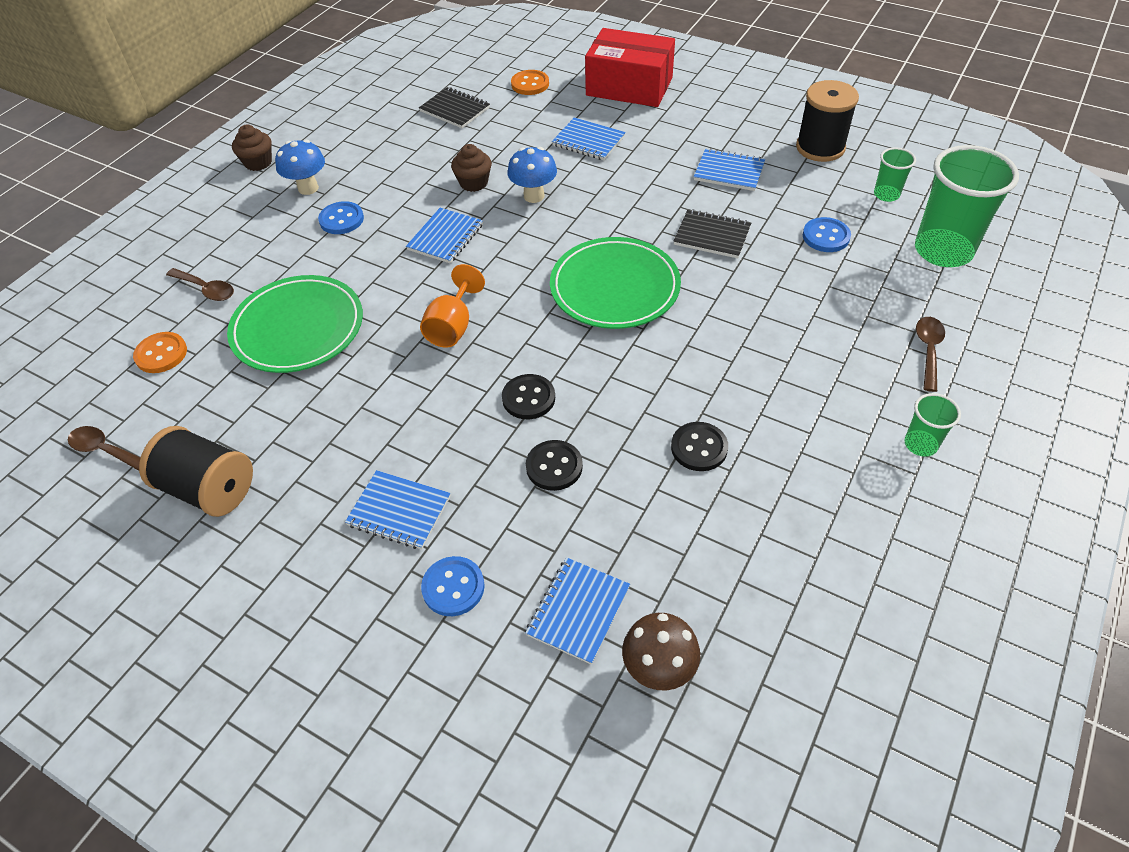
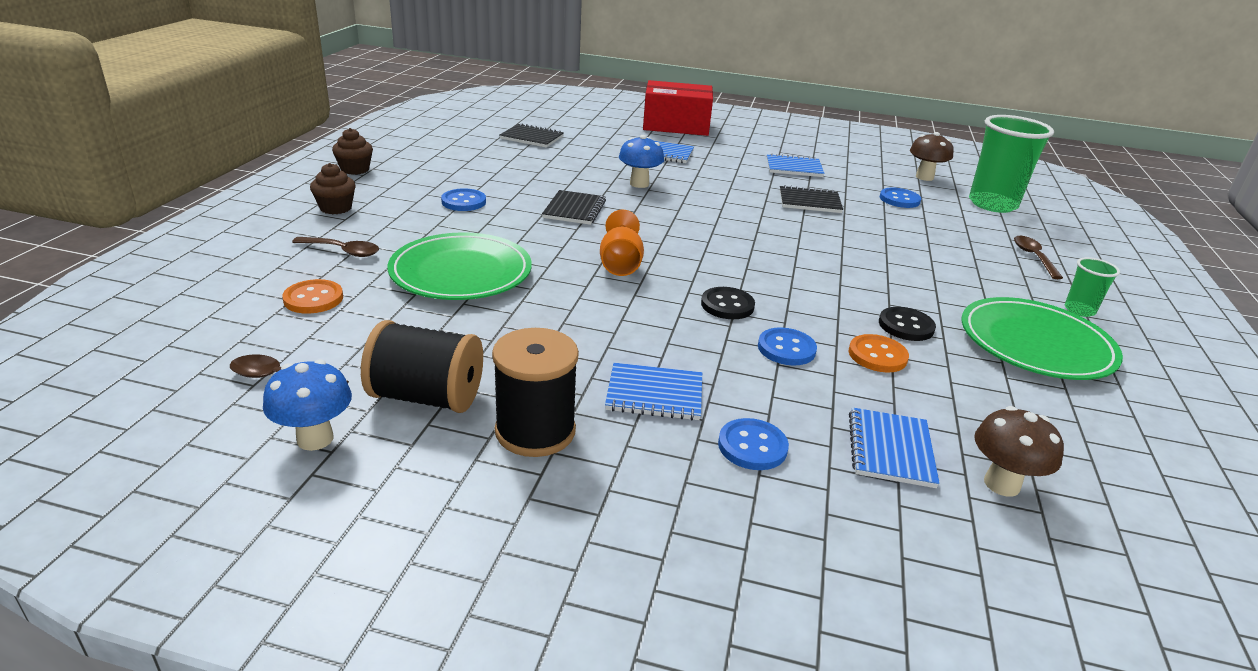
camera: 20 degrees left, 20 degrees down
(308, 188) = (417, 184): blue mushroom -> blue mushroom (315, 439)
(445, 237) = (574, 209): blue notebook -> black notebook
(474, 183) = (578, 177): brown cupcake -> brown cupcake (336, 208)
(530, 84) = (590, 124): orange button -> orange button (877, 355)
(554, 466) = (786, 349): black button -> blue button
(614, 287) = (752, 233): green plate -> green plate (1035, 344)
(820, 147) = (853, 155): black spool -> black spool (535, 431)
(886, 194) = (924, 177): green cup -> brown mushroom

